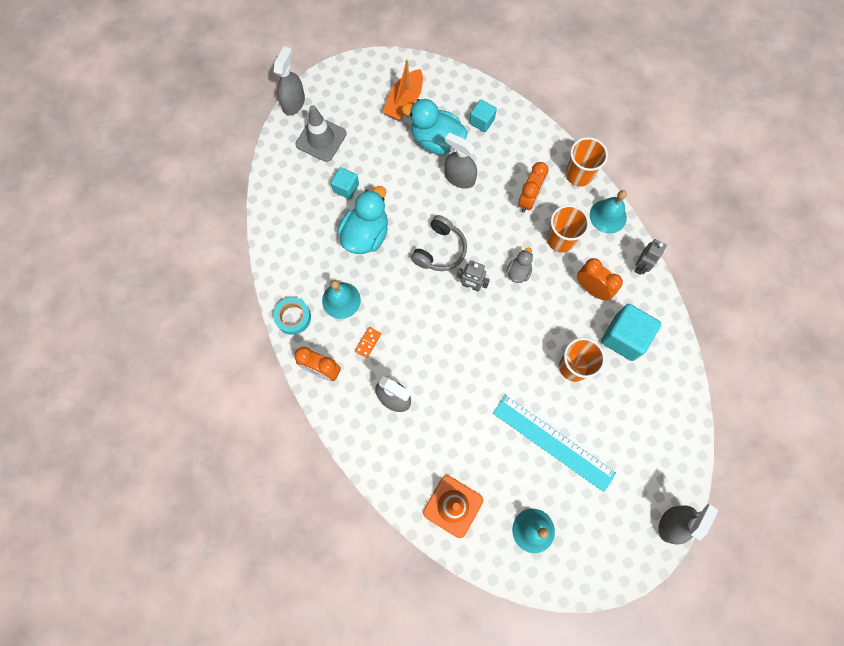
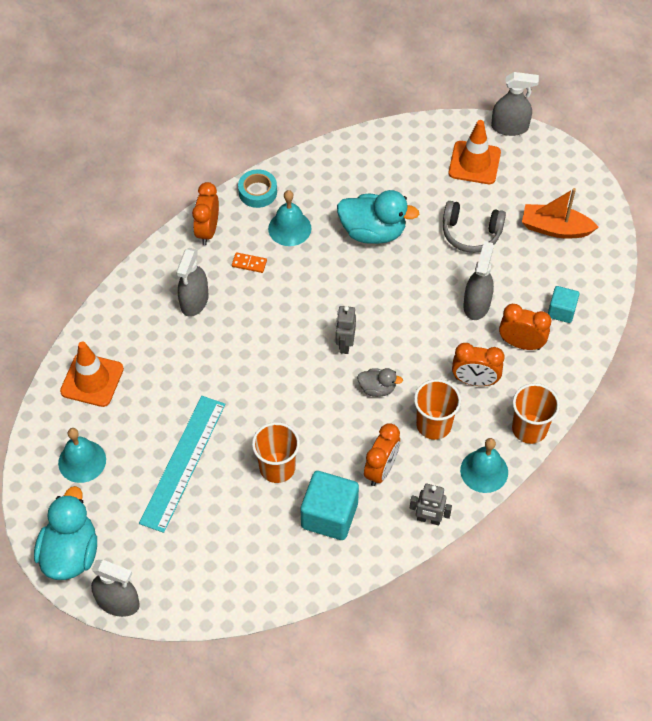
camera: 75 degrees right, 15 degrees down
(321, 139) = (474, 163): grey traffic cone -> orange traffic cone
(346, 188) = (423, 200): turquoise cube -> none
(436, 141) = (516, 271): turquoise duck -> turquoise duck (70, 553)
(440, 250) = (378, 305): grey headphones -> grey headphones (471, 233)
(503, 158) = (521, 343): none -> orange clock

